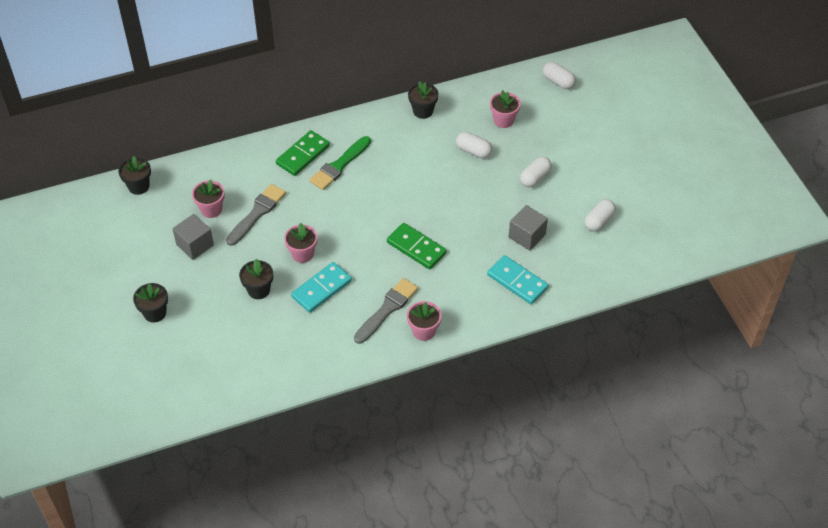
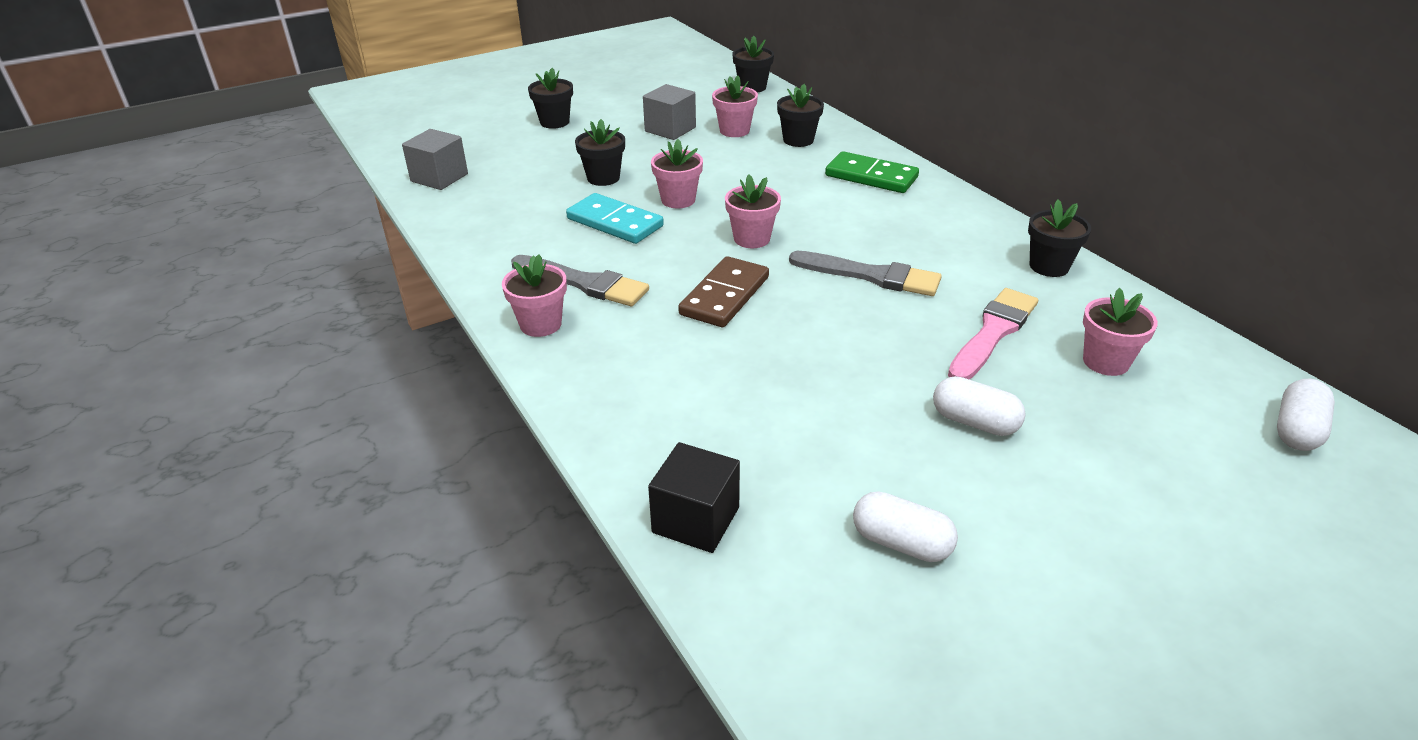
camera: 80 degrees right, 15 degrees down
(239, 178) = (798, 140): none -> black flower pot
(257, 213) = (741, 159): grey brush -> grey brush (871, 276)
(339, 165) = (868, 206): green brush -> none
(360, 226) = (752, 239): none -> pink flower pot
(416, 248) = (725, 296): green domino -> brown domino
(473, 151) = (993, 332): white capsule -> pink brush
(517, 281) = (678, 425): turquoise domino -> none
(527, 236) = (805, 426): grey cube -> grey cube (439, 177)
(577, 283) = (696, 520): none -> black cube

